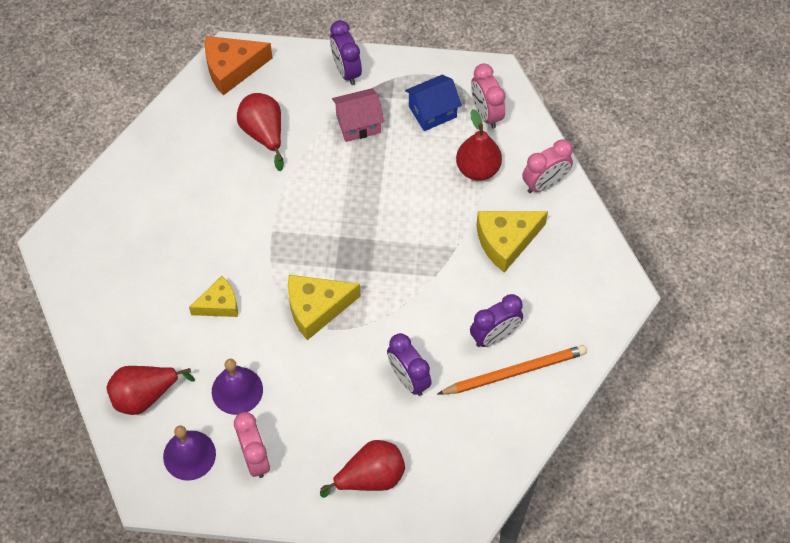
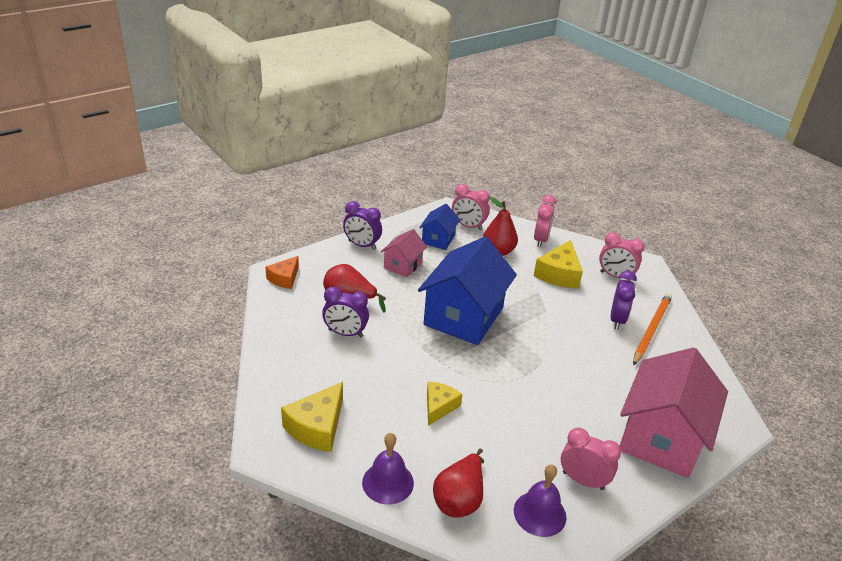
camera: 45 degrees left, 25 degrees down
(232, 69) = (284, 278): orange cheese -> orange cheese, size x0.65
(237, 390) = (517, 448): purple bell -> purple bell (388, 482)
(316, 308) = (503, 369): yellow cheese -> yellow cheese (317, 427)
(347, 226) = (463, 316): none -> blue house
(370, 477) = (661, 438): red pear -> pink house
(408, 379) = (605, 370): purple clock -> purple clock (345, 333)
(565, 285) = (615, 276): none -> pink clock

